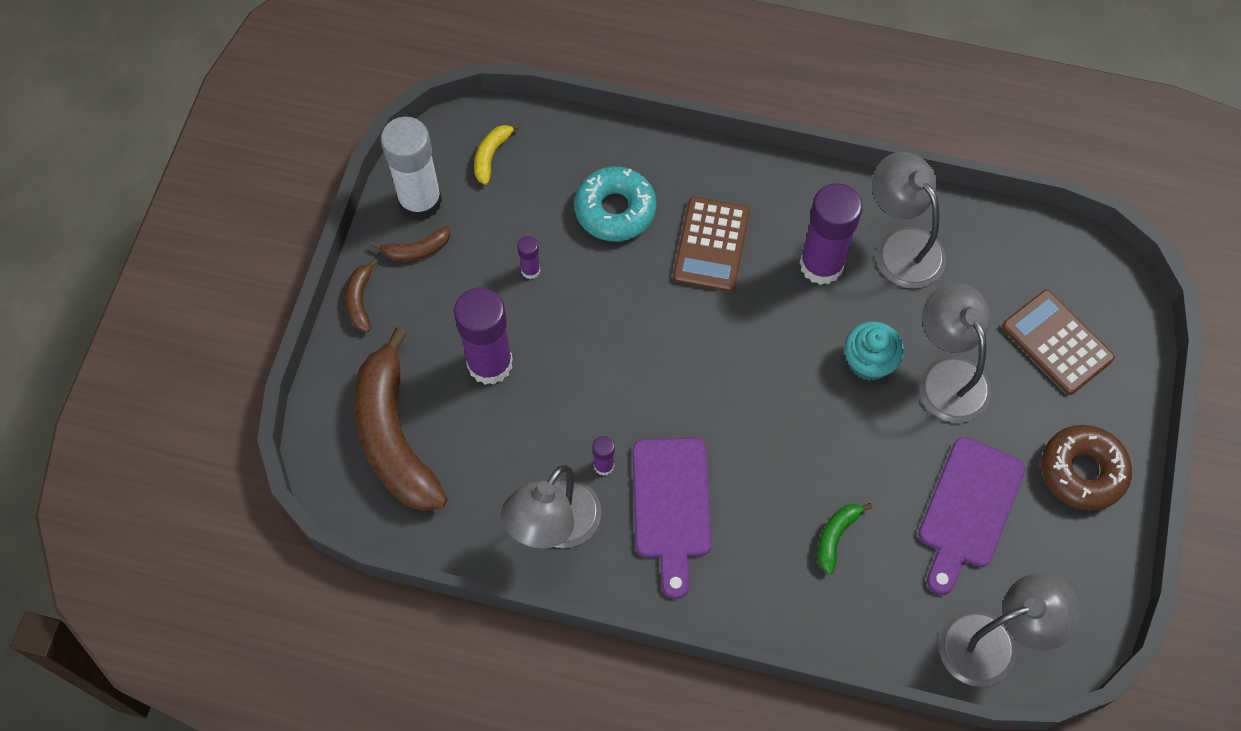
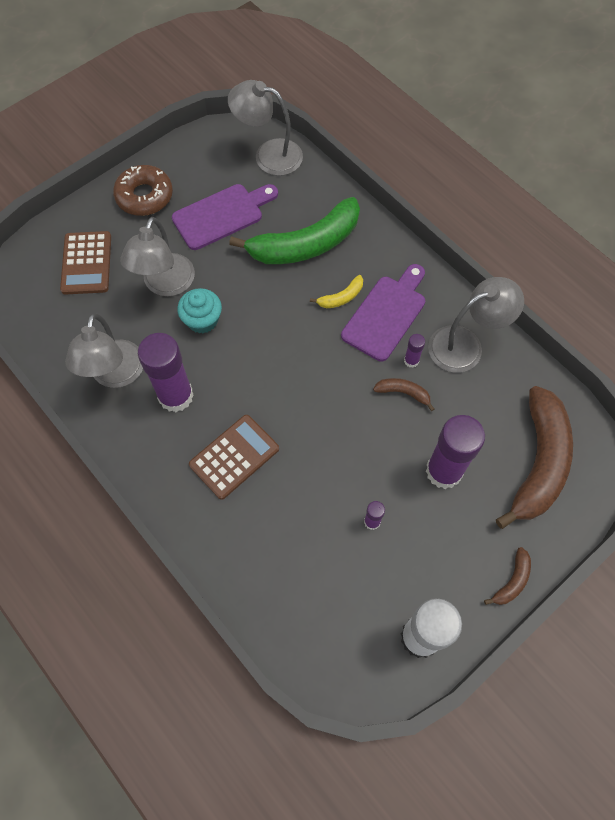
camera: 145 degrees left, 0 degrees up
(416, 250) = (447, 595): brown banana -> brown banana (403, 393)
(491, 155) = (339, 640): yellow banana -> yellow banana (341, 297)
(615, 210) = (279, 528): turquoise donut -> none
(835, 536) = (305, 245): green banana -> green banana, size x2.36

